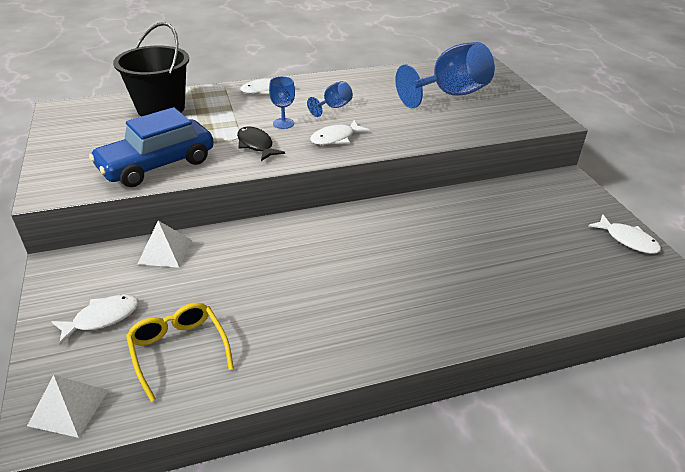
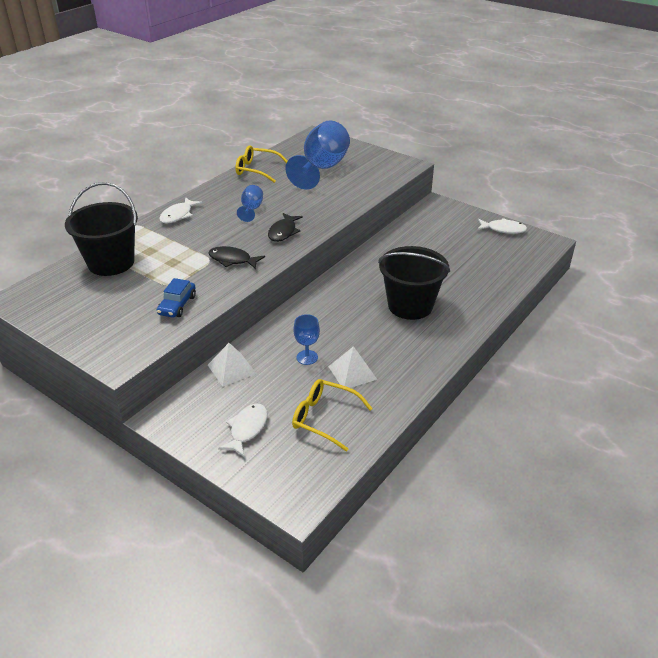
camera: 35 degrees left, 0 degrees up
(69, 407) = (299, 484): white pyramid -> white pyramid (352, 373)
(157, 165) = (177, 305): blue car -> blue car, size x0.51
(283, 123) = (230, 236): blue goblet -> blue goblet (307, 357)
(335, 138) = (283, 232): white fish -> black fish
(384, 75) = (257, 170): none -> yellow glasses
(411, 275) = (410, 305): none -> black bucket

